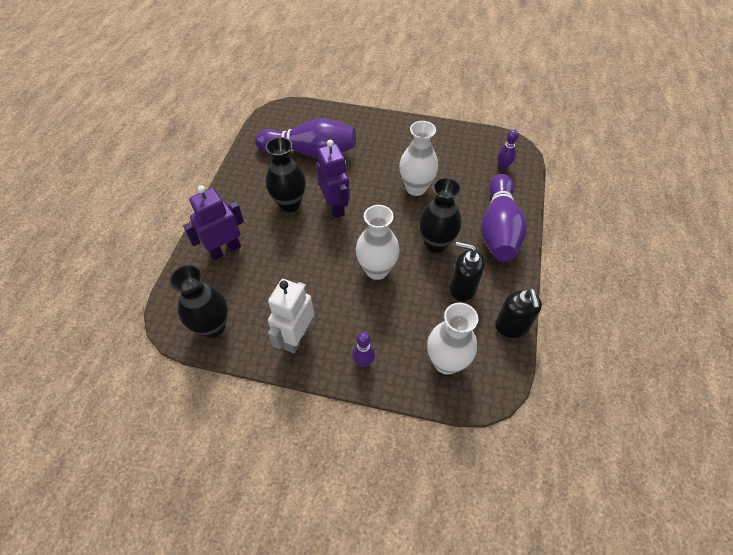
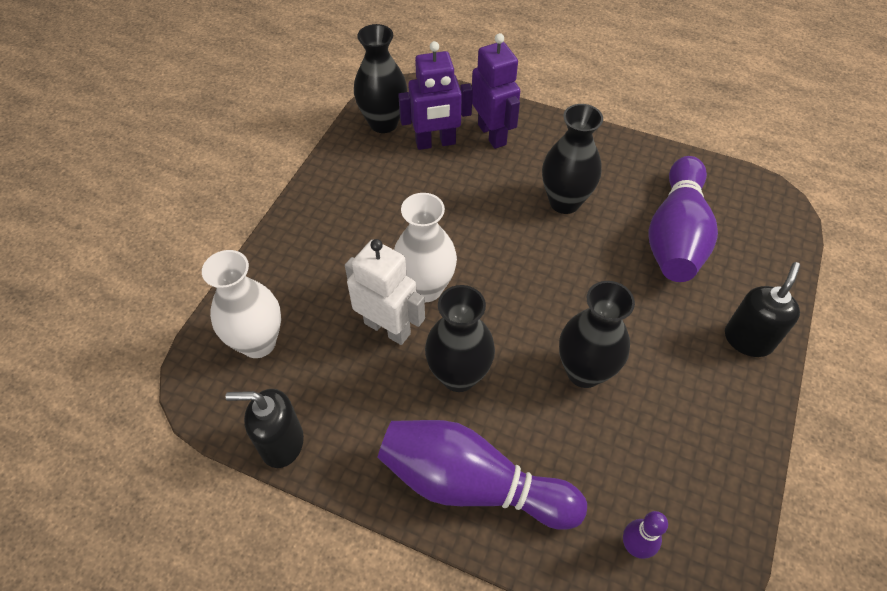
camera: 100 degrees right, 0 degrees up
(296, 337) = (346, 193): white robot -> white robot (387, 328)
(335, 207) = (553, 254): purple robot -> purple robot (435, 143)
(363, 362) = (291, 253): purple bowling pin -> none
(416, 188) = (584, 371): white vase -> black vase
(462, 288) = (366, 392): black soap dispenser -> black soap dispenser (748, 339)

